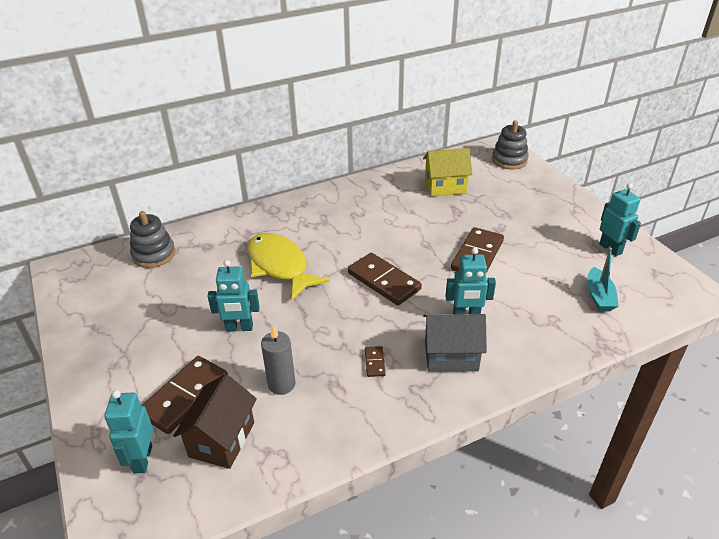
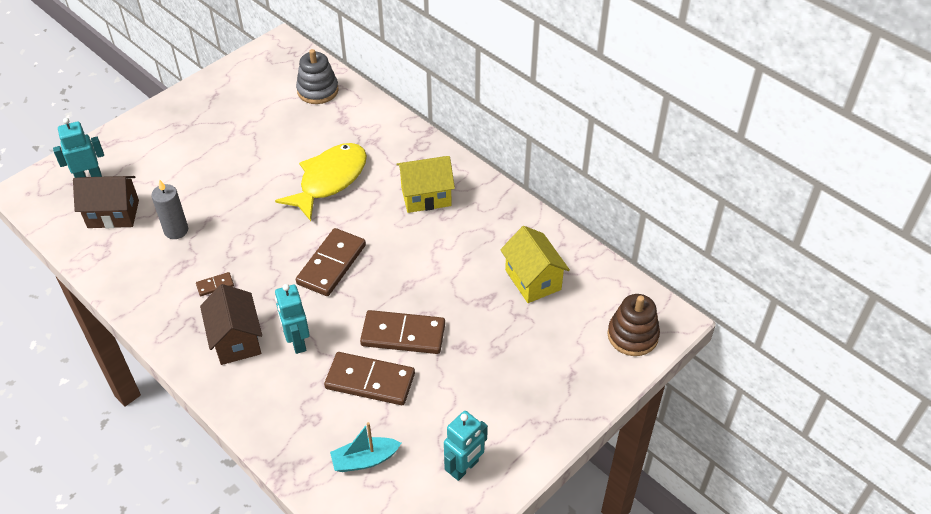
camera: 70 degrees right, 10 degrees up
(185, 396) = (152, 177): brown domino -> brown domino (370, 381)
(239, 328) = (236, 181): turquoise robot -> none
(334, 218) = (426, 196): none -> yellow house
(451, 356) = (236, 340): grey house -> brown house
(509, 160) = (632, 335): grey stacking toy -> brown stacking toy

